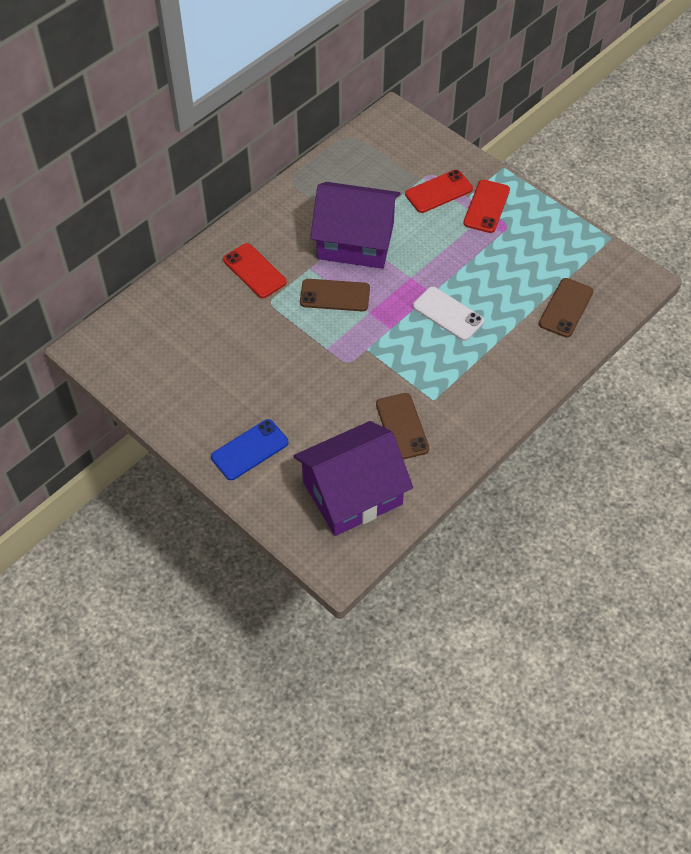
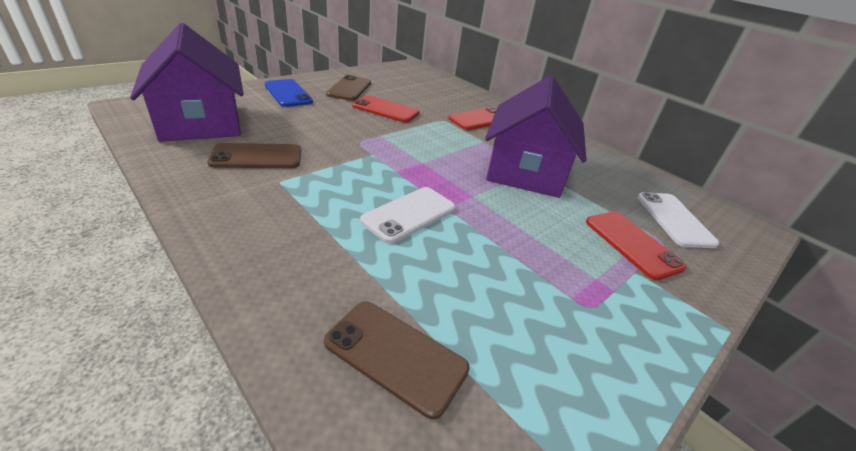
camera: 90 degrees right, 20 degrees down
(335, 295) = (448, 149): brown phone -> brown phone (349, 88)
(398, 159) = (674, 219): none -> white phone
(486, 206) = (623, 289): red phone -> red phone (385, 109)

